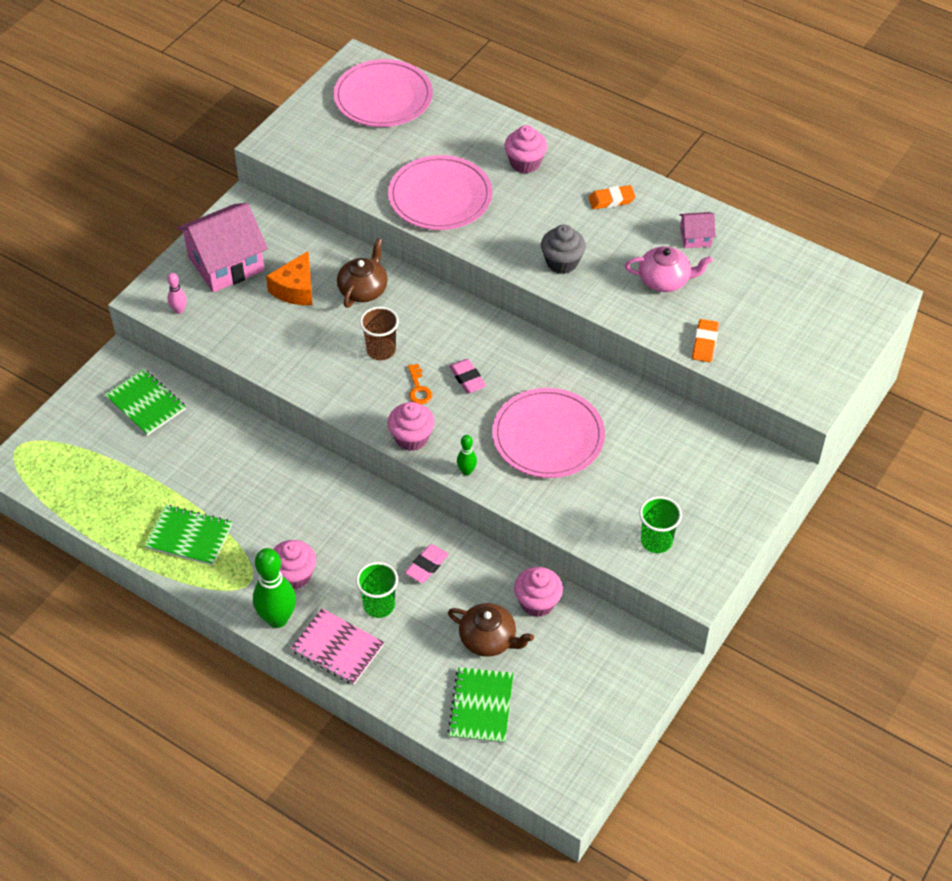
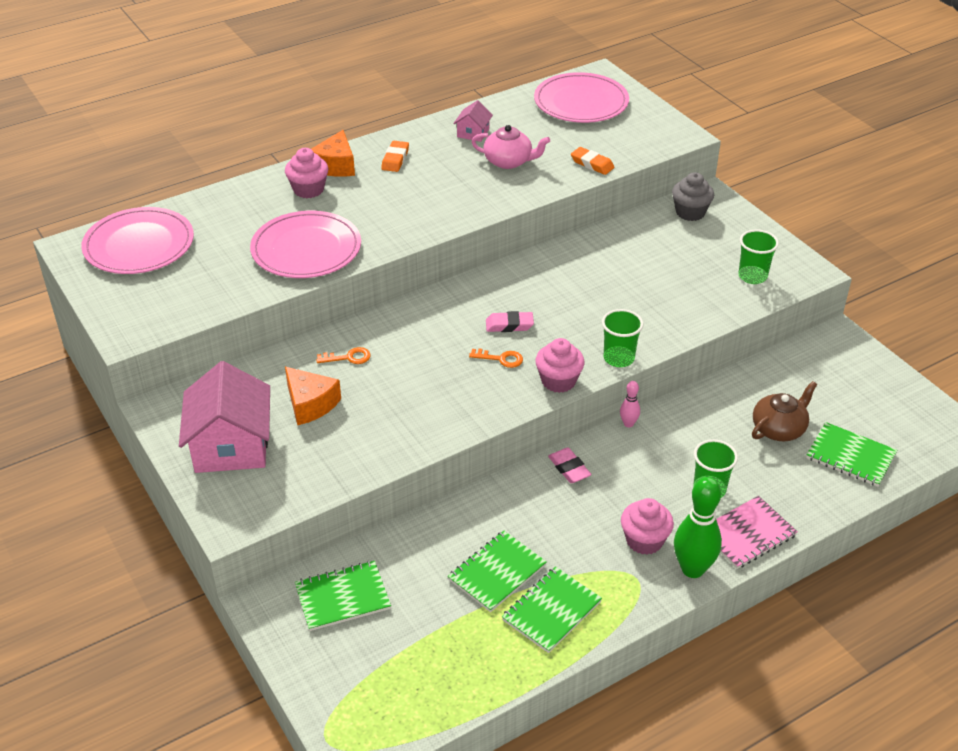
camera: 65 degrees left, 10 degrees down
(179, 310) = (269, 502): pink bowling pin -> pink bowling pin (628, 423)
(213, 488) = (497, 572): none -> green notebook
(363, 289) = (348, 357): brown teapot -> orange key
(381, 350) = (436, 369): brown cup -> none
(426, 566) = (678, 443): pink eraser -> pink eraser (569, 468)
(466, 471) = (618, 358): green bowling pin -> green cup
(537, 602) = (752, 387): pink cupcake -> none
(548, 436) = (607, 299): pink plate -> pink plate (581, 102)
(562, 262) = (446, 206): grey cupcake -> grey cupcake (690, 212)
(573, 165) = (335, 165): none -> orange cheese
(665, 280) = (509, 161): pink teapot -> pink teapot turned 75 degrees clockwise

